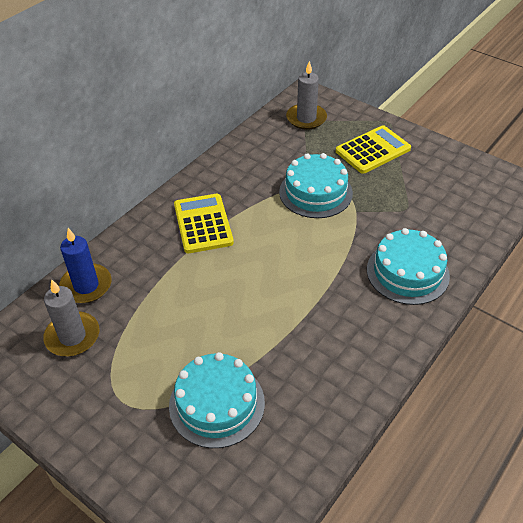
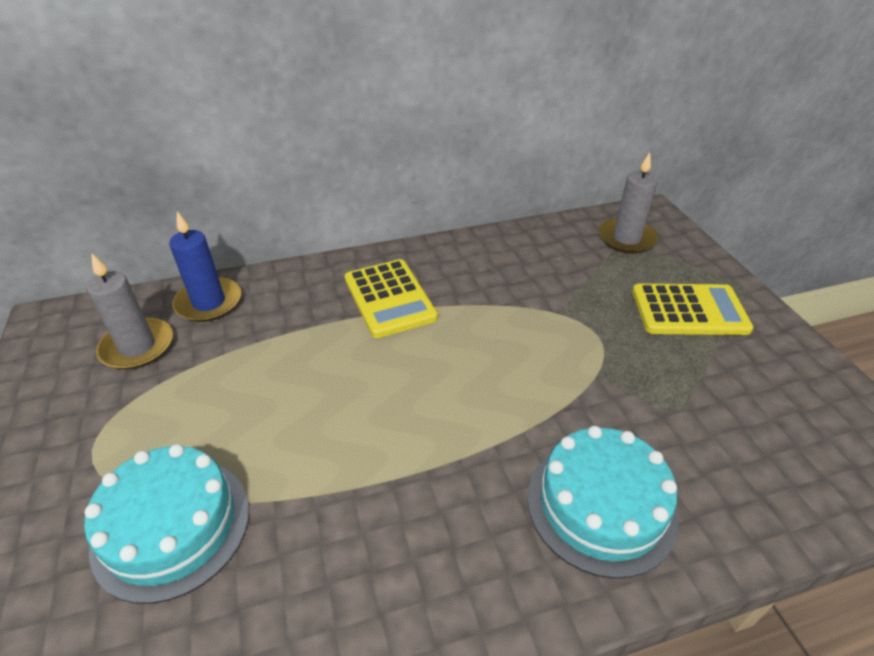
camera: 35 degrees right, 5 degrees down
(203, 224) = (389, 298): yellow calculator -> yellow calculator turned 135 degrees clockwise
(315, 192) = (560, 326): turquoise cake -> none

